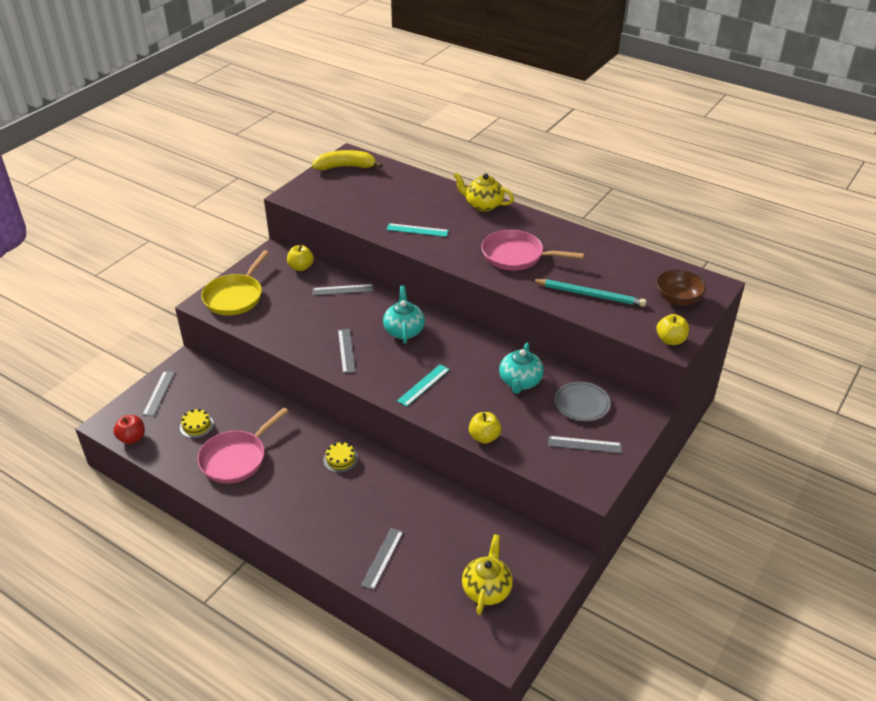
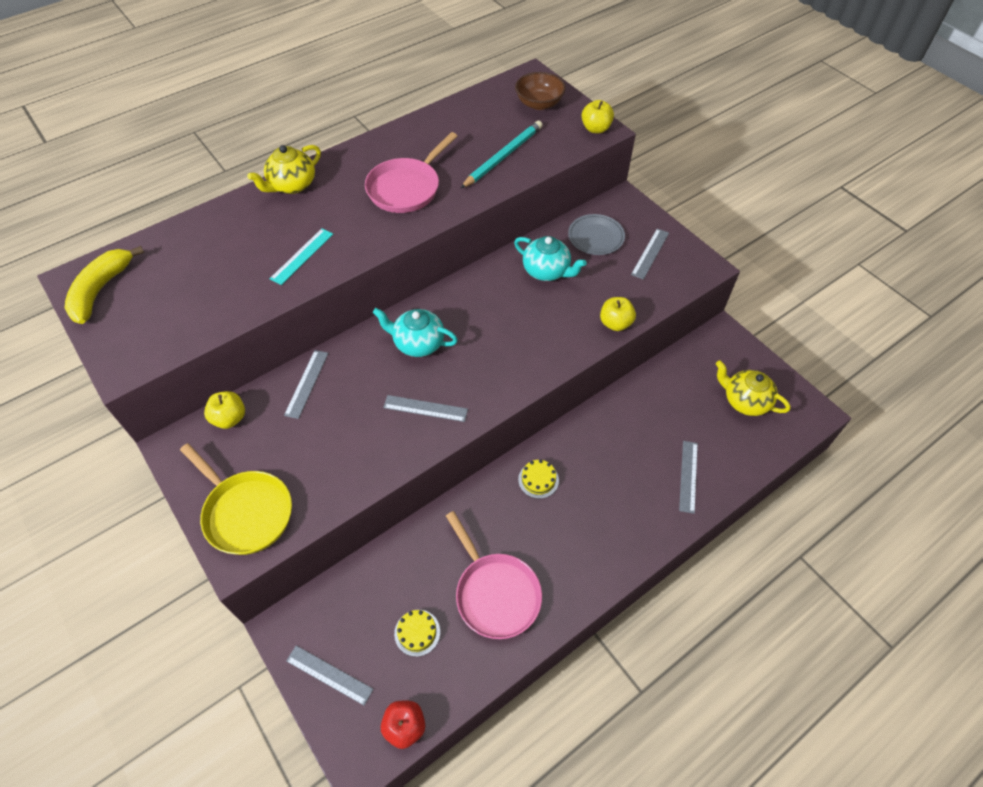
camera: 70 degrees left, 15 degrees up
(382, 558) = (688, 476): grey ruler -> grey ruler turned 60 degrees clockwise
(423, 385) = (518, 351): turquoise ruler -> none

